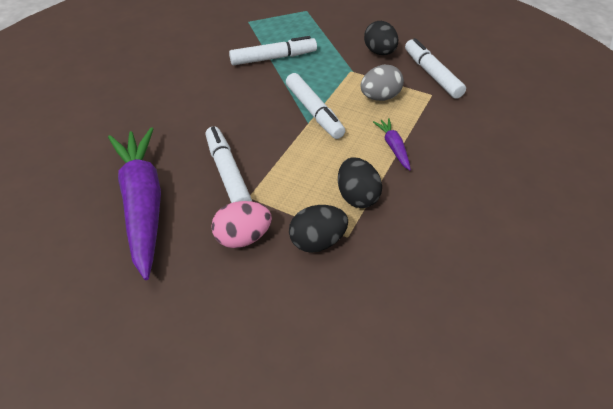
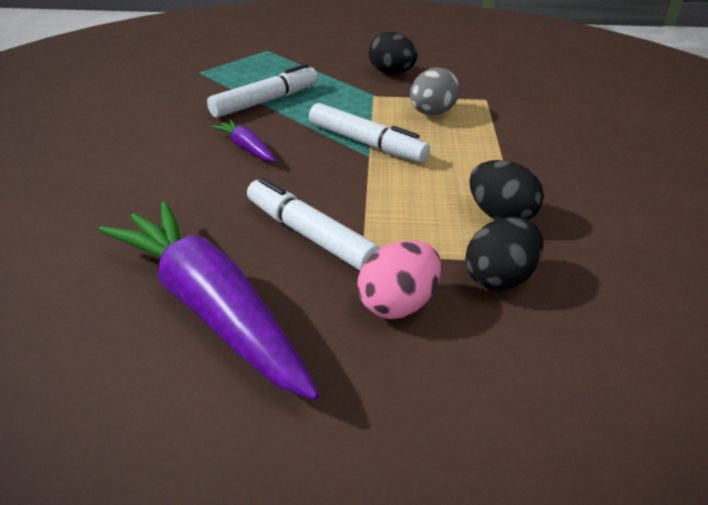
camera: 25 degrees left, 10 degrees down
(393, 147) = (493, 156): purple carrot -> purple carrot (246, 148)
(432, 74) = (468, 82): white marker -> none

